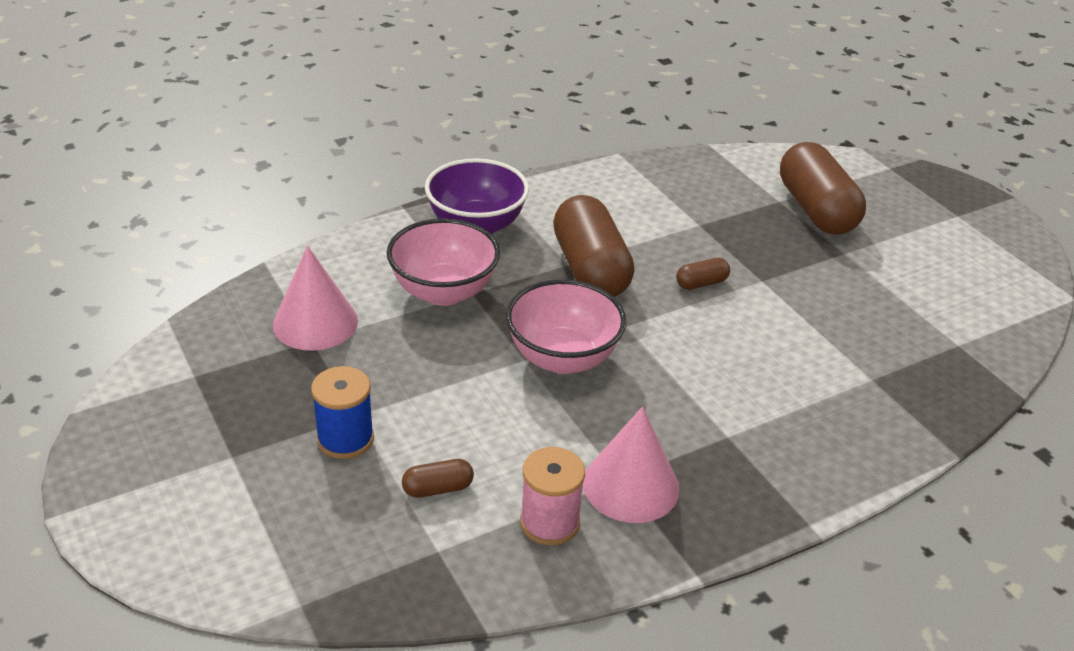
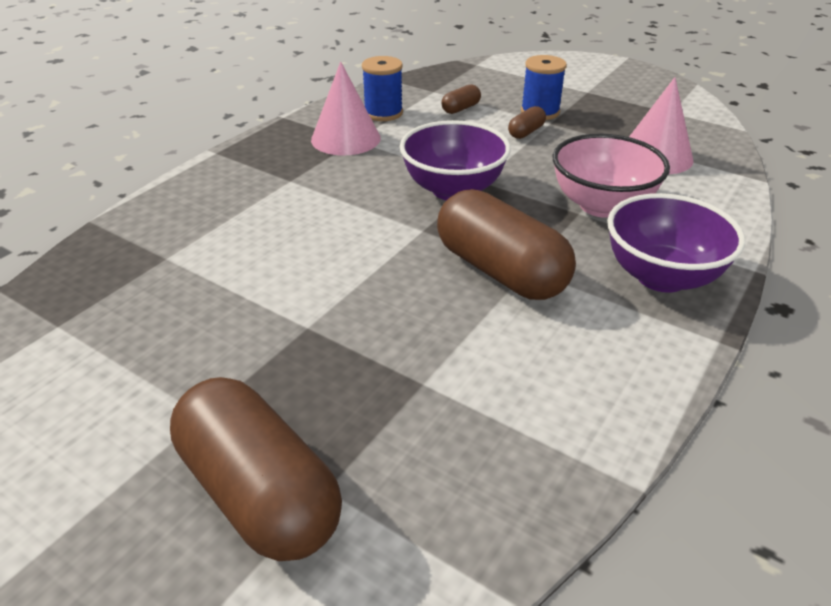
camera: 155 degrees right, 0 degrees up
(549, 522) = (383, 113): pink spool -> blue spool
(562, 358) = (453, 190): pink bowl -> purple bowl
(701, 283) = (375, 297): brown capsule -> brown capsule (526, 132)

